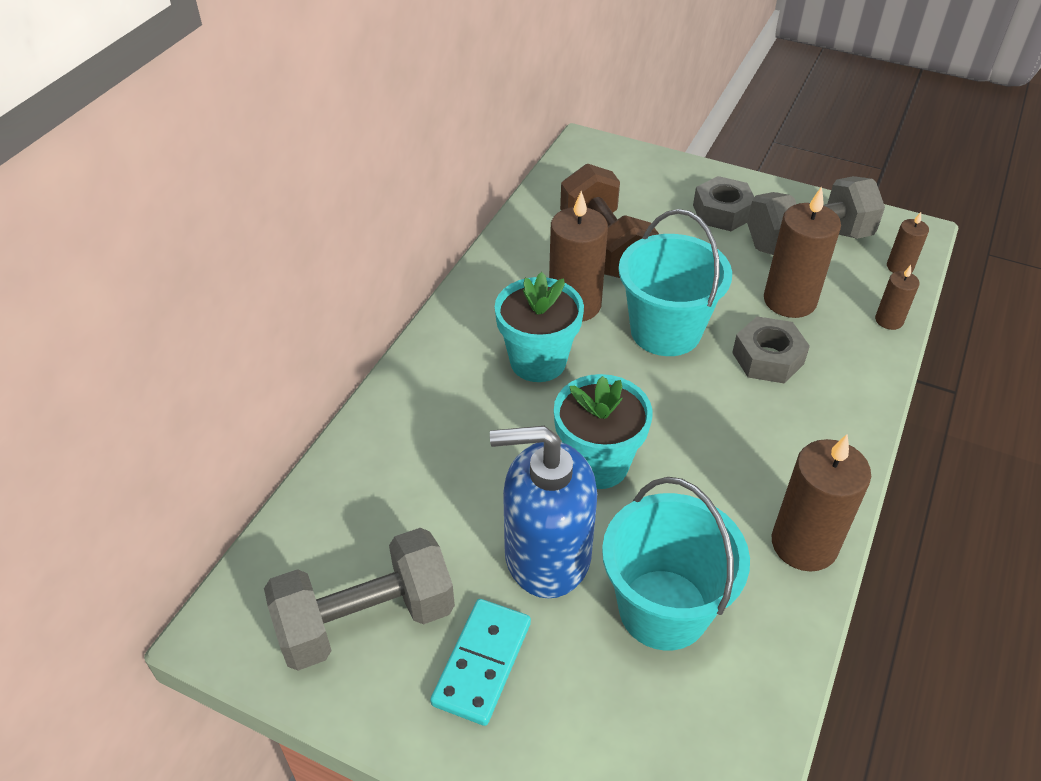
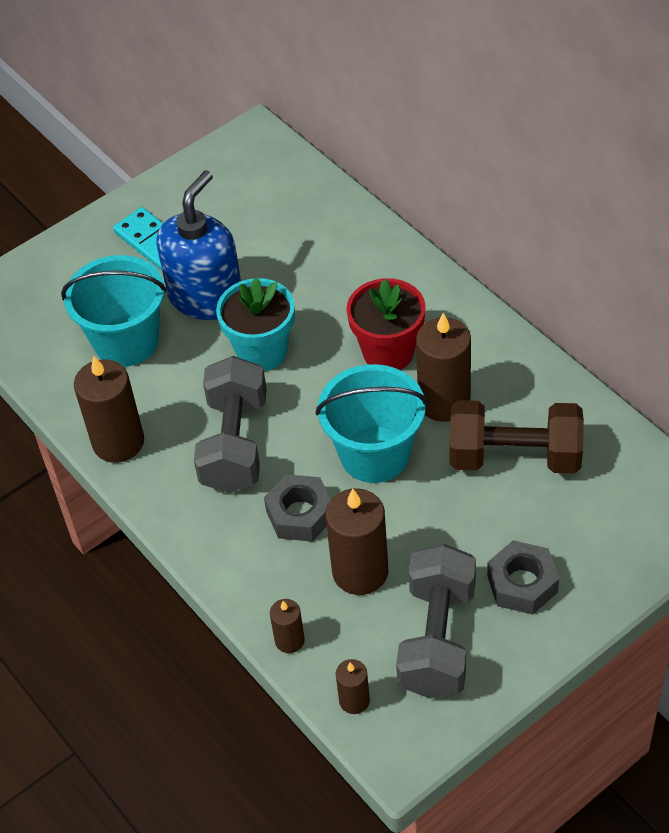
camera: 120 degrees right, 5 degrees up
(366, 619) = (218, 197): grey dumbbell -> grey dumbbell (235, 444)
(538, 361) = (388, 352): turquoise flower pot -> red flower pot

